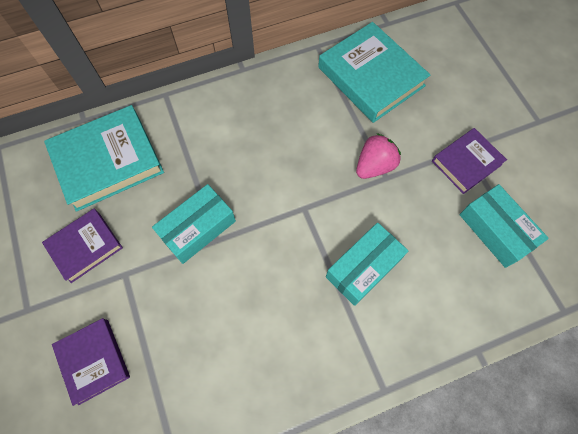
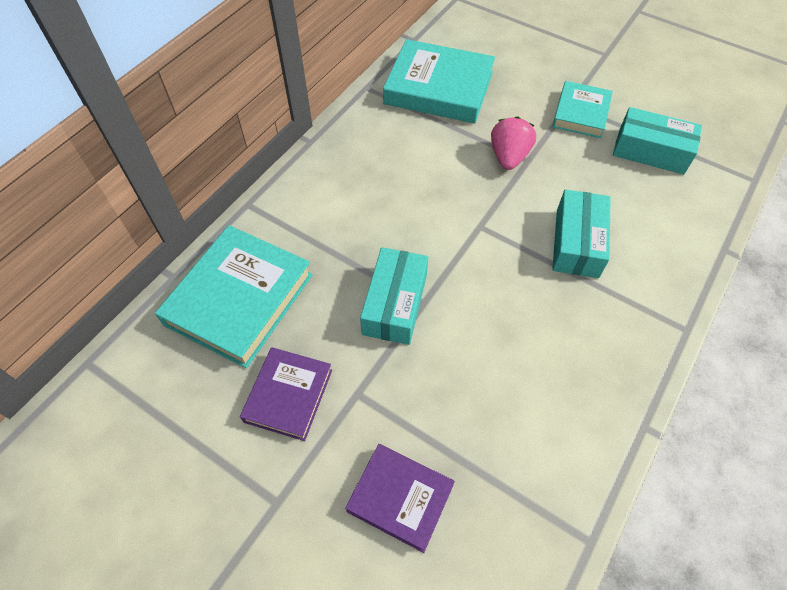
camera: 35 degrees left, 10 degrees down
(466, 163) = (581, 113): purple book -> turquoise book

